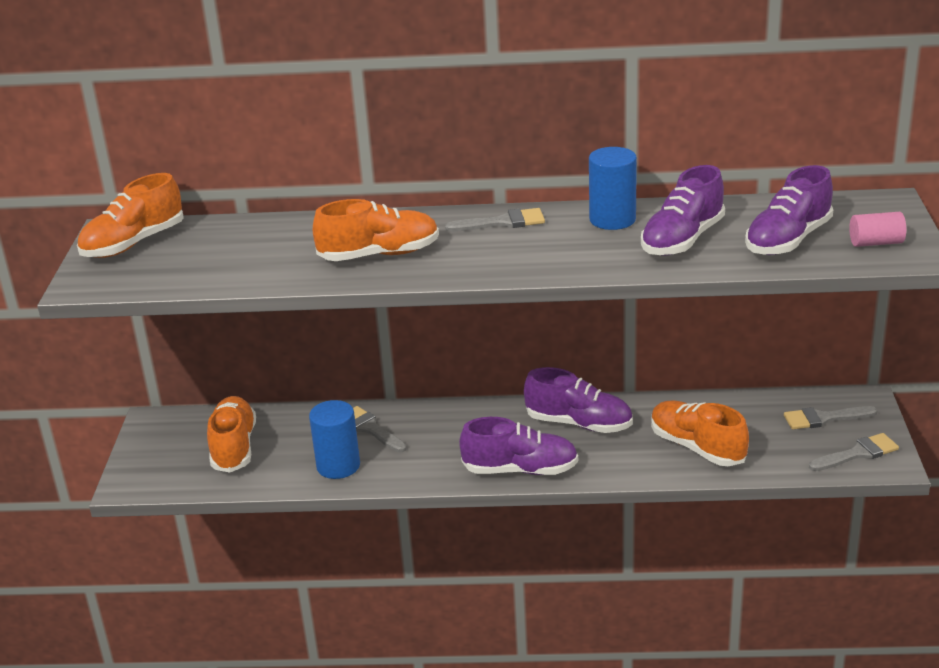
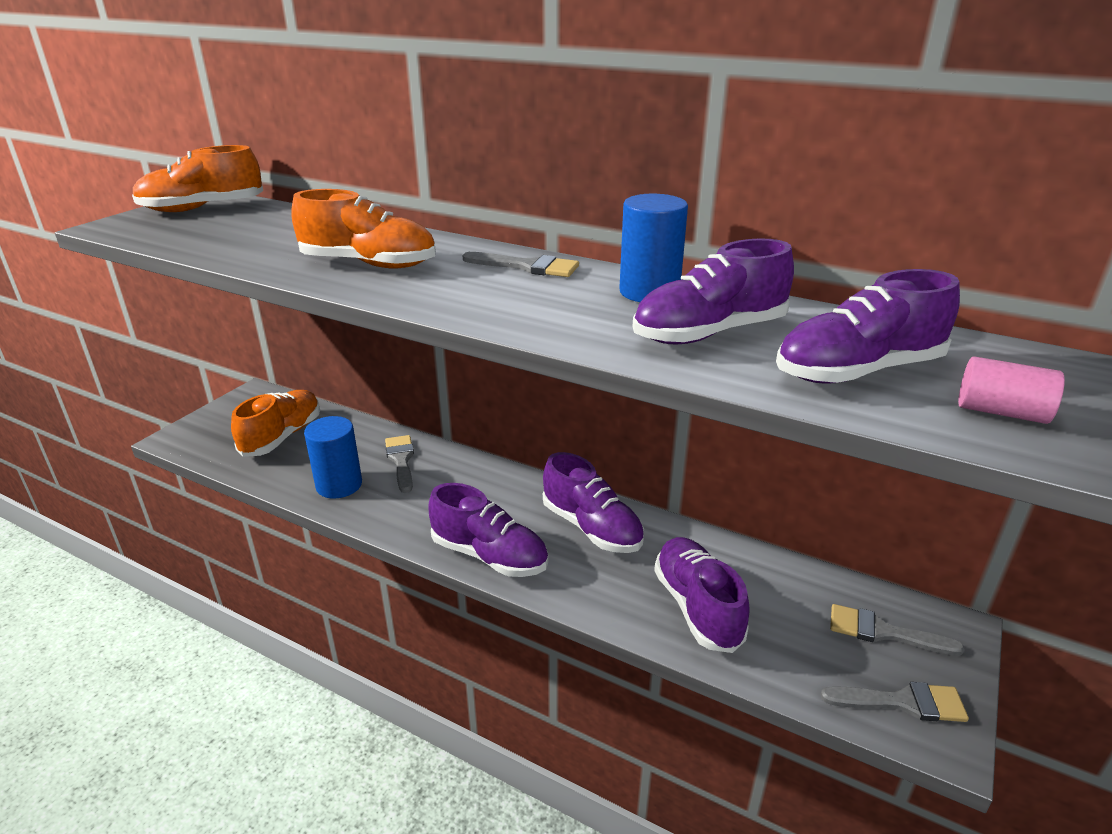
camera: 25 degrees right, 0 degrees up
(697, 447) = (697, 607): orange shoe -> purple shoe

